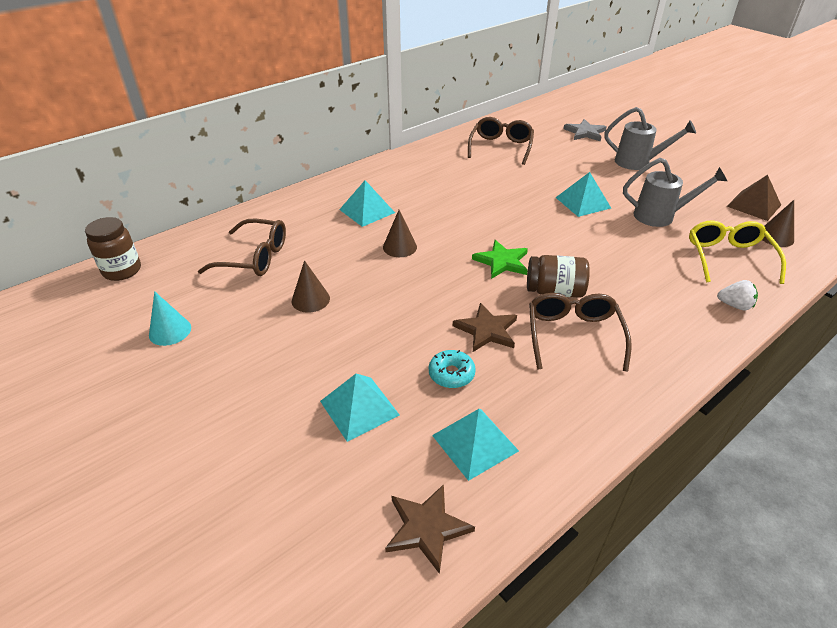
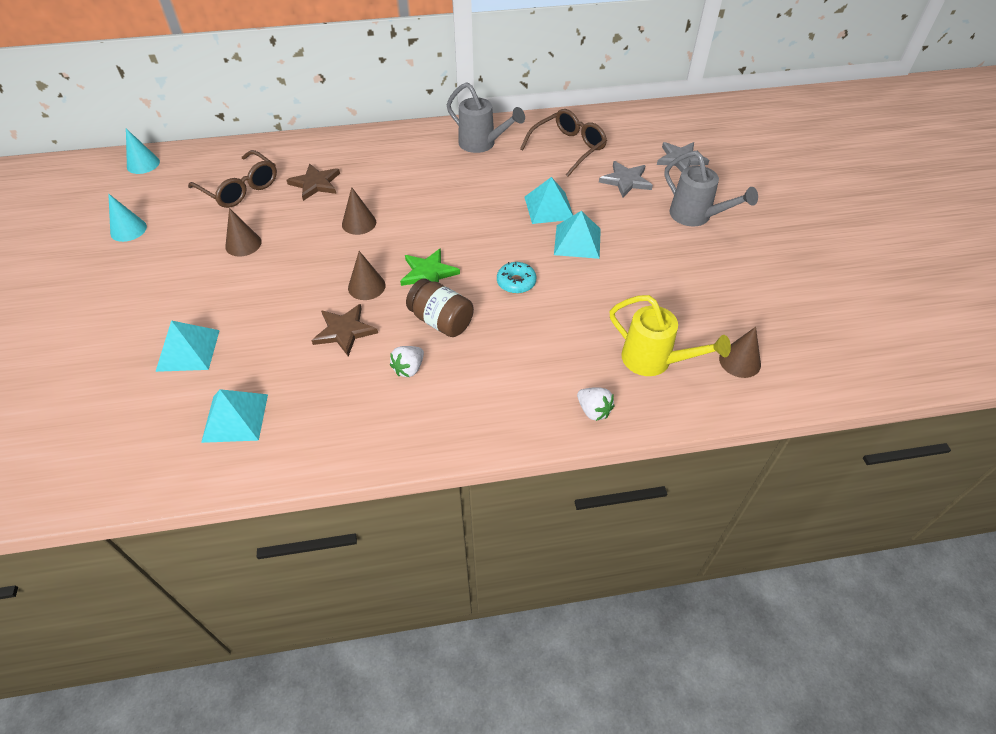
camera: 30 degrees right, 10 degrees up
(122, 271) = (143, 164): brown jar -> turquoise cone
(367, 211) = (369, 176): turquoise pyramid -> turquoise pyramid (549, 208)
(427, 528) = (141, 459): brown star -> brown star (315, 184)
(451, 374) = (277, 355): turquoise donut -> turquoise donut (516, 282)
(464, 290) = (366, 286): none -> brown cone
(566, 155) = (626, 181): none -> grey star
(573, 335) = (409, 368): brown glasses -> white strawberry
(660, 216) = (640, 287): grey watering can -> grey watering can (482, 144)
(728, 258) = (654, 361): yellow glasses -> yellow watering can
(754, 205) = (765, 316): brown pyramid -> none

